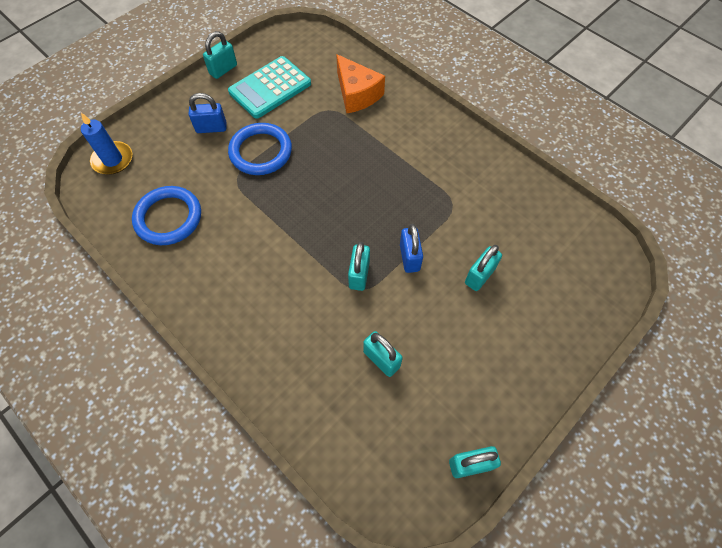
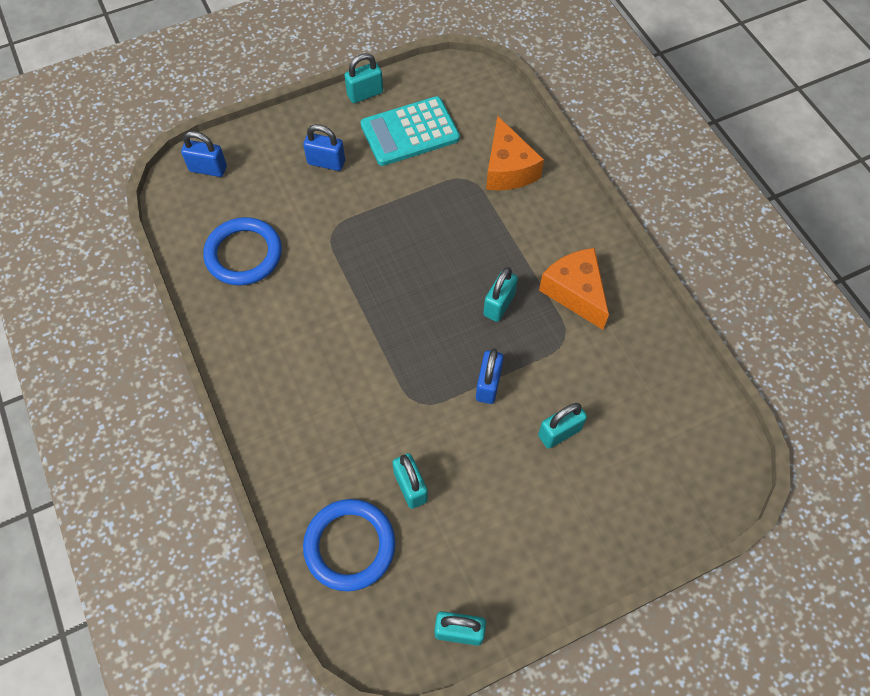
camera: 20 degrees right, 0 degrees up
(113, 160) = (208, 169): blue candle -> blue padlock
(261, 152) = (370, 207): blue ring -> blue ring (350, 546)
(359, 275) = (424, 385): turquoise padlock -> turquoise padlock (499, 305)
(445, 168) = (575, 292): none -> orange cheese

